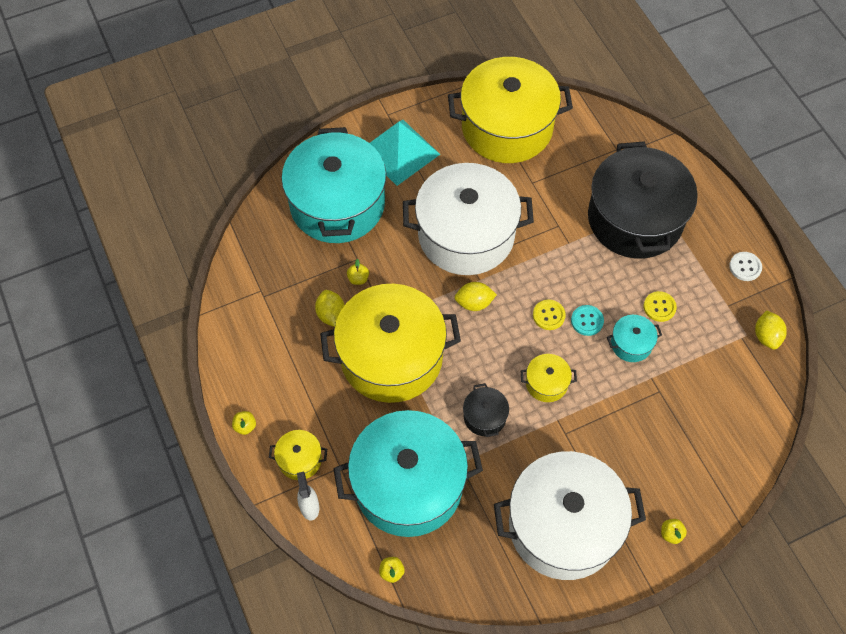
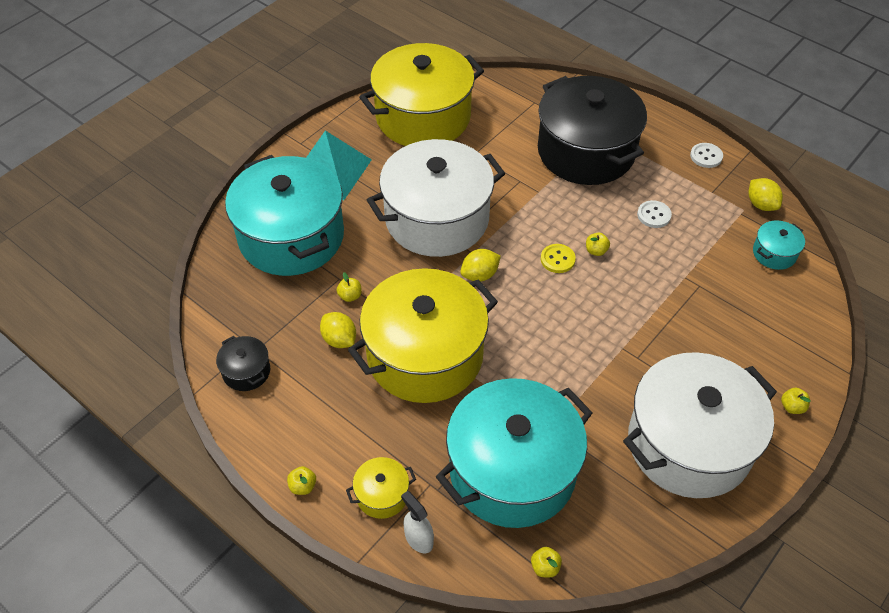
camera: 25 degrees left, 10 degrees down
(485, 417) = (551, 373): black pot -> black pot (246, 371)
(546, 383) = (592, 319): yellow pot -> none
(587, 321) = (596, 251): turquoise button -> yellow apple
(631, 344) = (648, 255): turquoise pot -> turquoise pot (774, 253)
(659, 307) = (654, 215): yellow button -> white button

